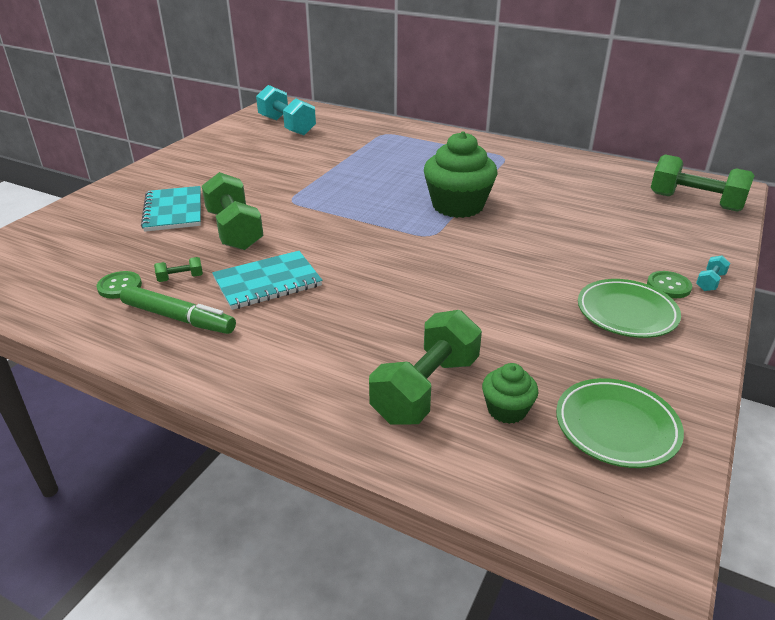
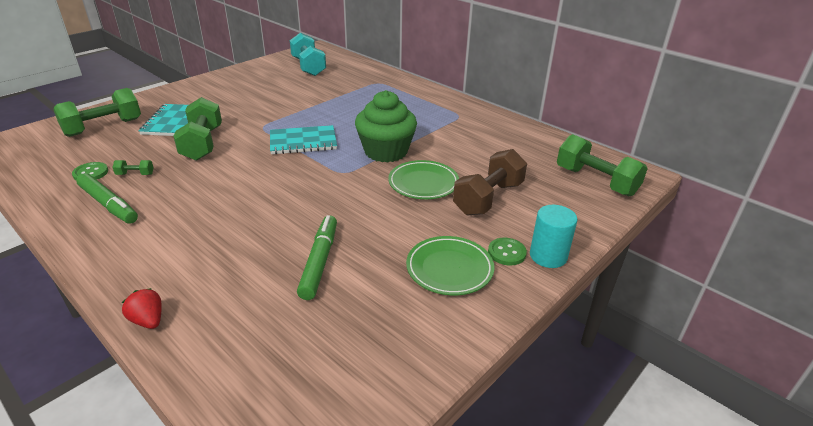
camera: 15 degrees right, 0 degrees up
(267, 282) = (191, 189): turquoise notebook -> turquoise notebook (303, 142)
(348, 433) = (148, 320): none -> red strawberry
(426, 389) = (234, 298): green dumbbell -> green dumbbell (103, 127)
(486, 332) = (319, 262): none -> green marker
(507, 410) = (281, 330): green cupcake -> none
(606, 236) = (488, 198): none -> brown dumbbell
(616, 427) = (356, 366): green plate -> green plate (423, 183)
(710, 282) = (548, 256): turquoise dumbbell -> turquoise cylinder

